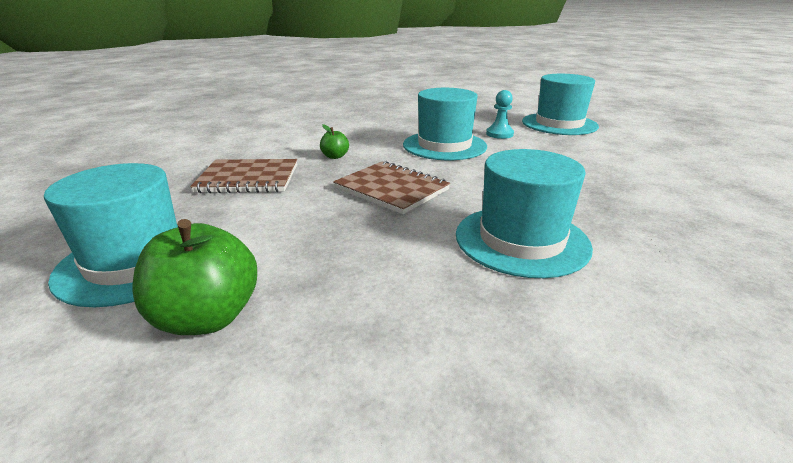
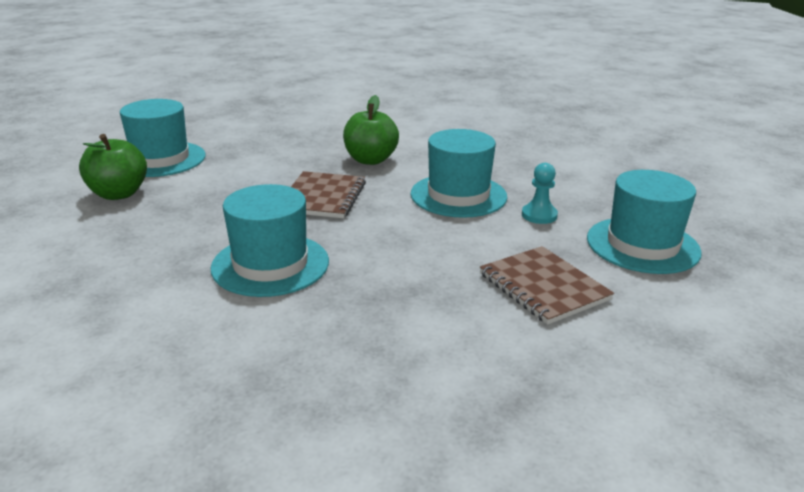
camera: 60 degrees right, 0 degrees up
(248, 178) = (293, 147): brown notebook -> brown notebook (543, 287)
(335, 156) = (370, 160): green apple -> green apple, size x1.98

